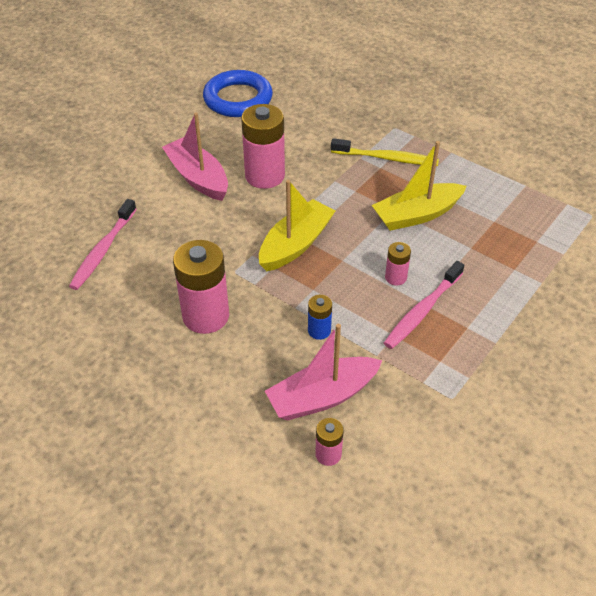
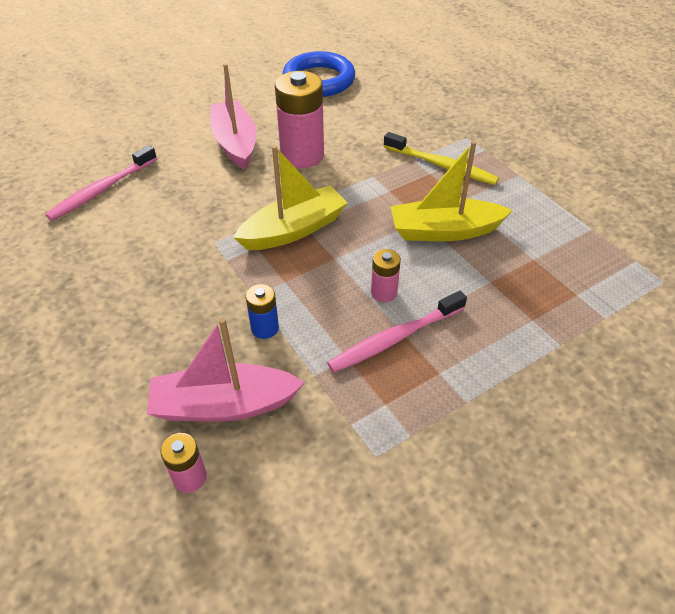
camera: 20 degrees right, 0 degrees up
(206, 316) = (156, 279): pink battery -> none

